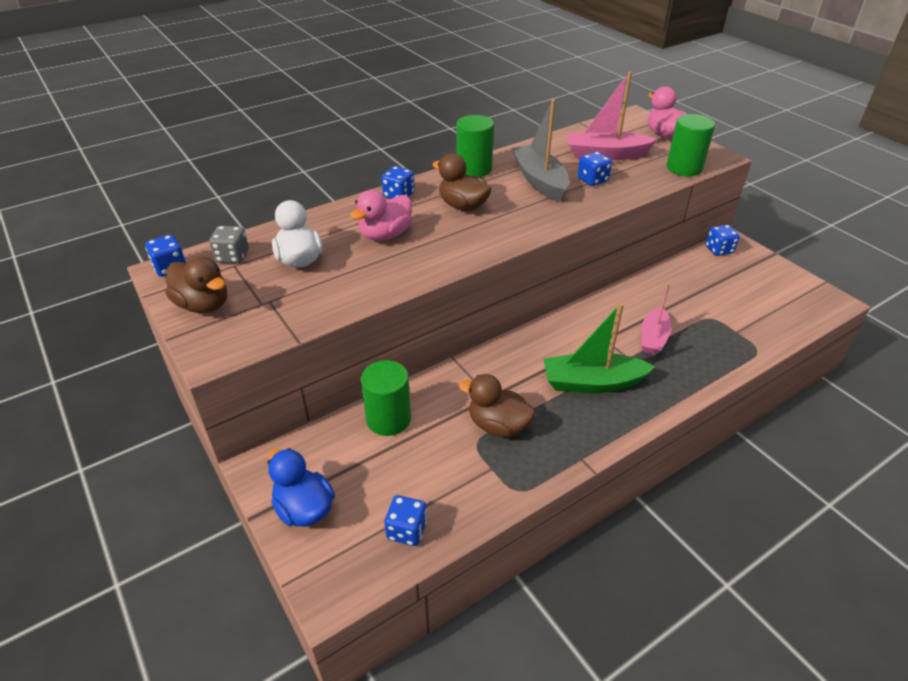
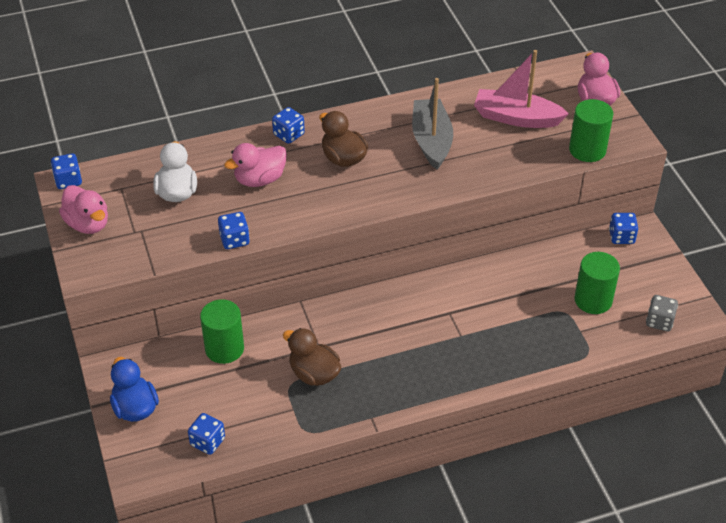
camera: 15 degrees right, 5 degrees up
(203, 305) = (88, 224): brown duck -> pink duck
(232, 257) = (122, 178): grey dice -> grey dice (659, 321)
(474, 169) = (374, 114): green cylinder -> green cylinder (593, 300)
(592, 180) = (484, 149): blue dice -> blue dice (234, 240)
(592, 382) = (415, 353): green boat -> none
(653, 338) = (495, 321): pink boat -> none

